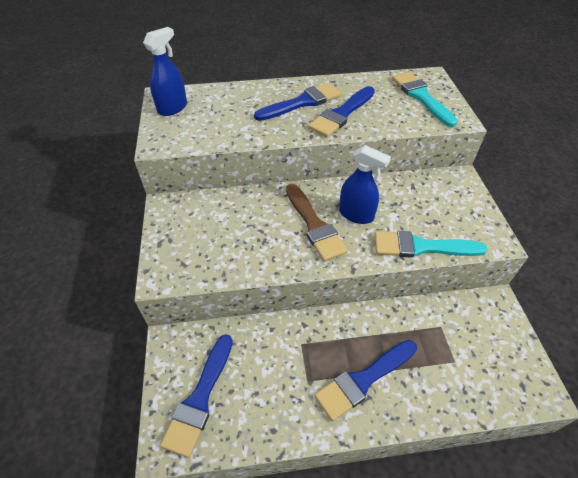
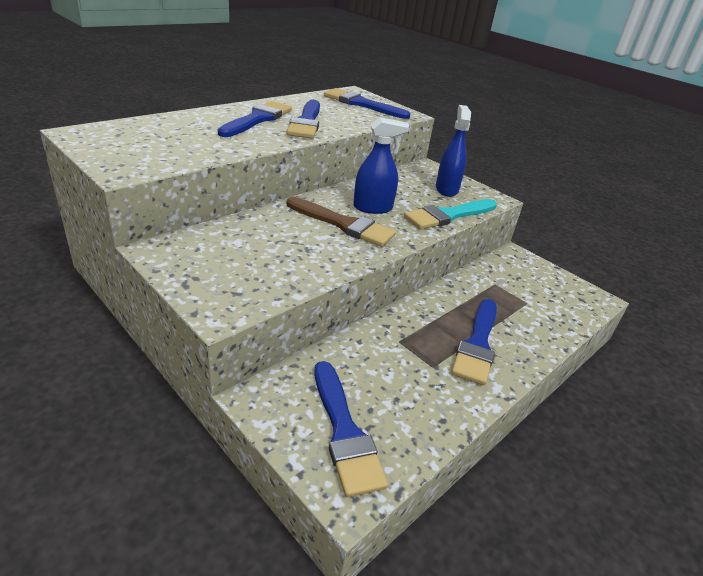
camera: 40 degrees left, 15 degrees down
(172, 108) = (105, 141): blue spray bottle -> blue spray bottle (446, 189)
(421, 97) = (361, 104): turquoise brush -> blue brush

